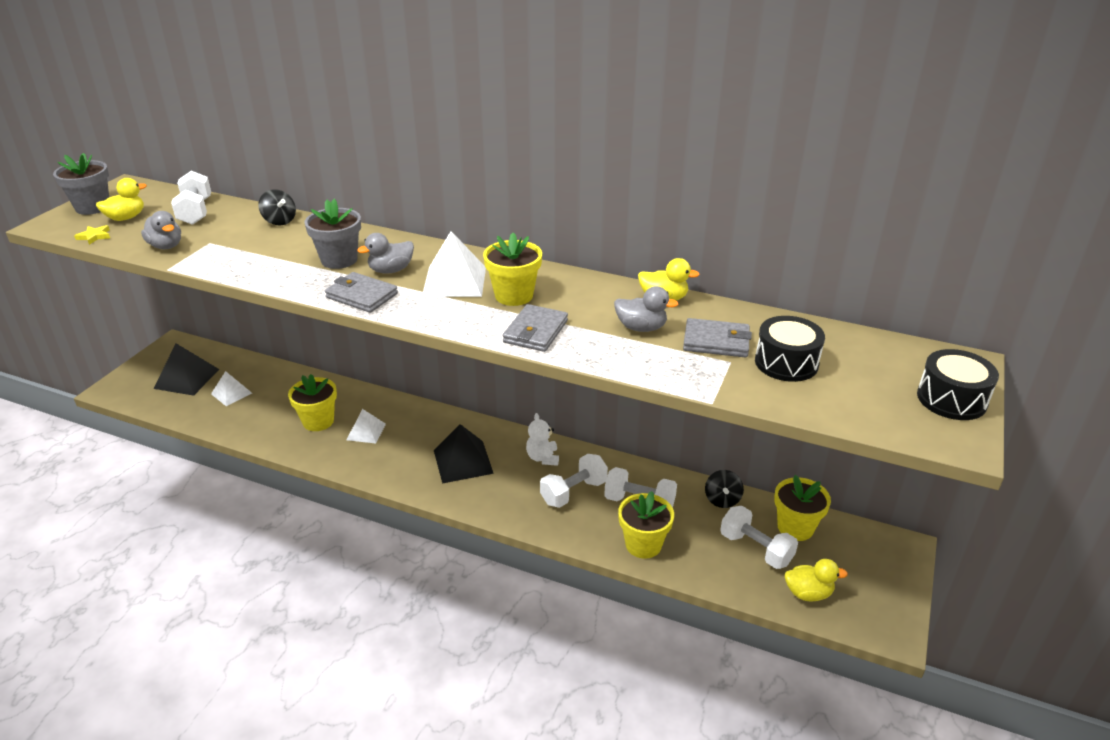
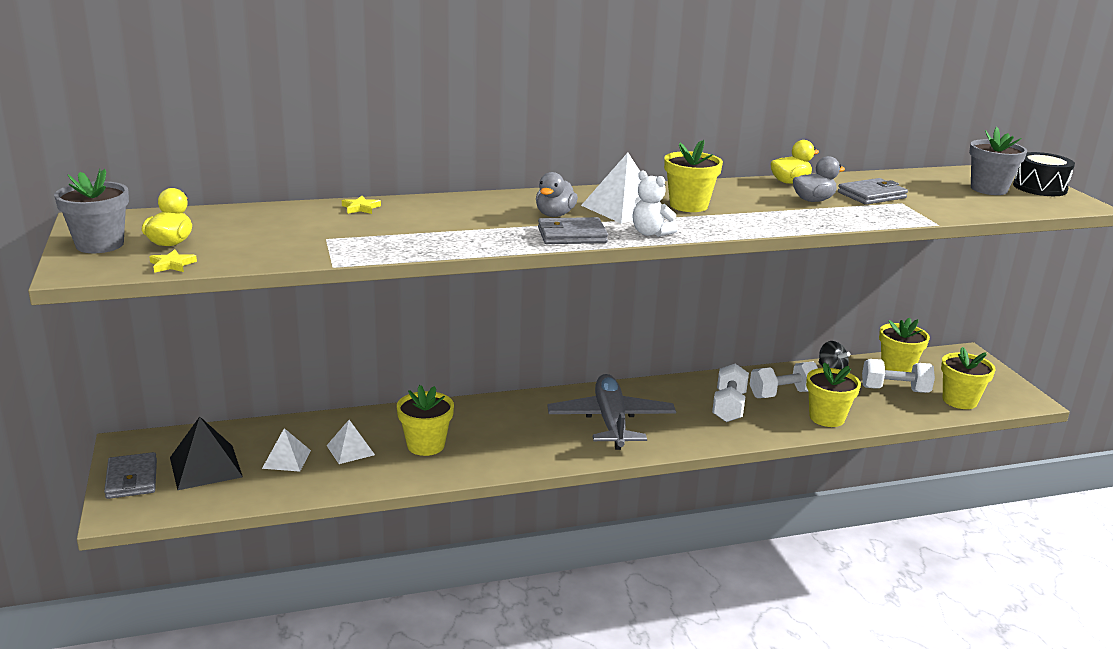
camera: 40 degrees left, 10 degrees down
(166, 246) = (284, 251): grey duck -> none
(195, 212) = (246, 221): white dumbbell -> none
(279, 221) = (361, 208): black spinning top -> yellow star
(339, 260) = (491, 219): grey flower pot -> grey flower pot (988, 189)
(366, 431) = (487, 435): white pyramid -> white pyramid (350, 450)
(463, 461) = (611, 422): black pyramid -> grey plane
(535, 331) = (753, 220): grey wallet -> grey wallet (132, 479)
(543, 458) = (669, 394): white teddy bear -> white teddy bear (650, 233)
(786, 363) = (931, 194): black drum -> none
(808, 593) = (959, 400): yellow duck -> yellow flower pot

